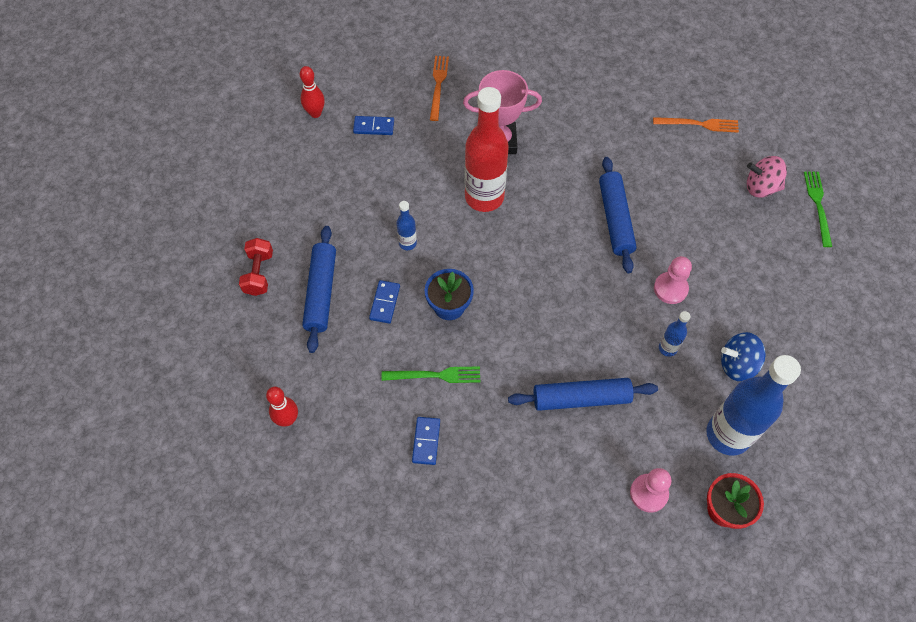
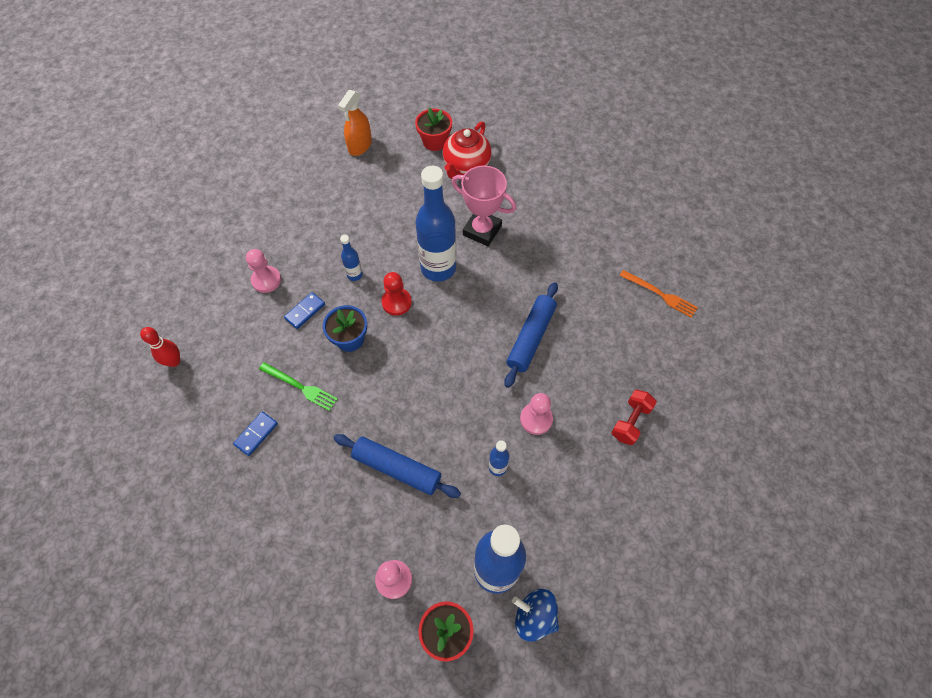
camera: 30 degrees right, 0 degrees up
(259, 273) = (234, 244): red dumbbell -> red dumbbell (630, 422)
(315, 113) = (360, 146): red bowling pin -> orange spray bottle
(321, 292) = (266, 280): blue rolling pin -> pink pawn
(373, 127) = (394, 175): blue domino -> none
(389, 75) = (434, 142): none -> red flower pot
(438, 85) = (466, 165): orange fork -> red teapot
(468, 249) = (396, 302): none -> red pawn
(484, 197) = (438, 268): red bottle -> blue bottle
(737, 364) = (547, 515): blue spinning top -> blue spinning top (534, 616)
(761, 187) = (678, 374): pink spinning top -> none
(818, 205) = (721, 416): green fork -> none

